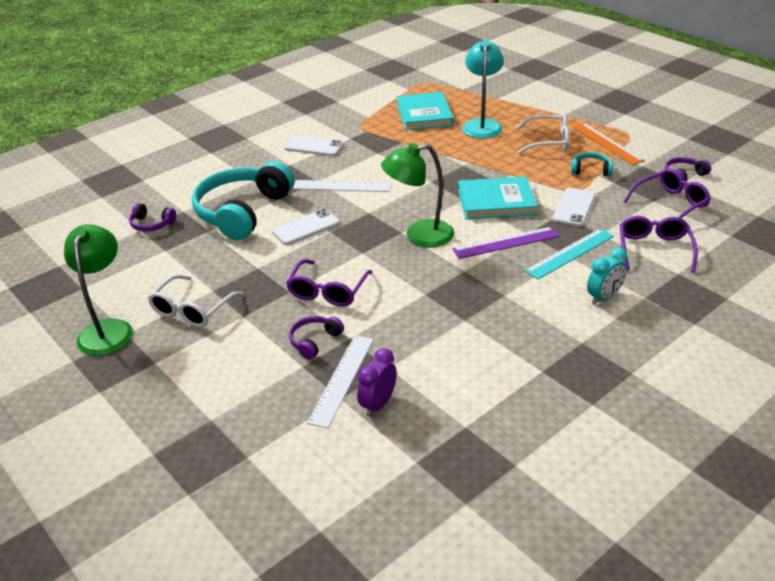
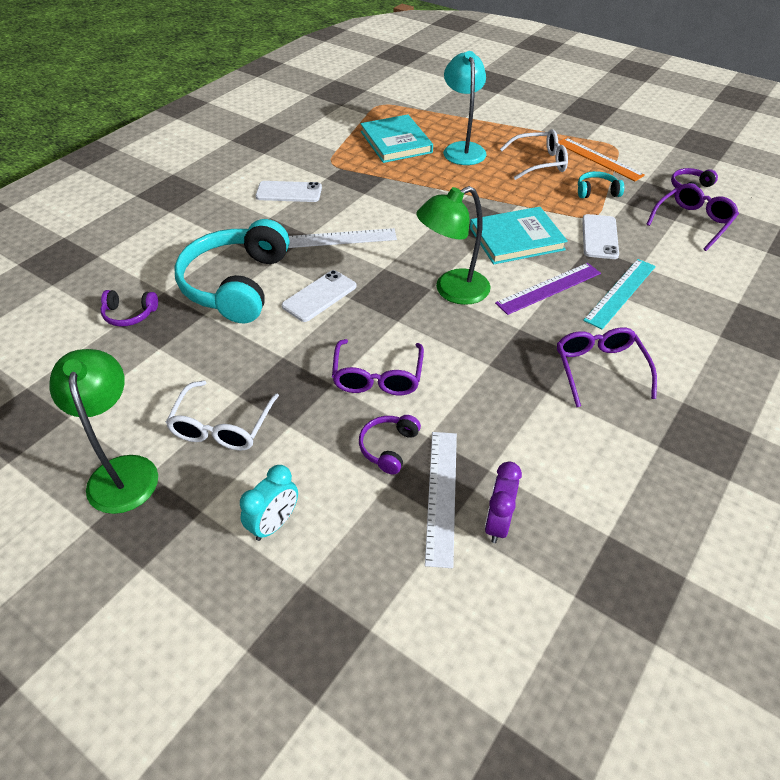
camera: 15 degrees left, 10 degrees up
(604, 297) = (679, 342): turquoise clock -> turquoise clock (274, 524)
(654, 249) = (702, 277): purple glasses -> purple glasses (599, 369)

